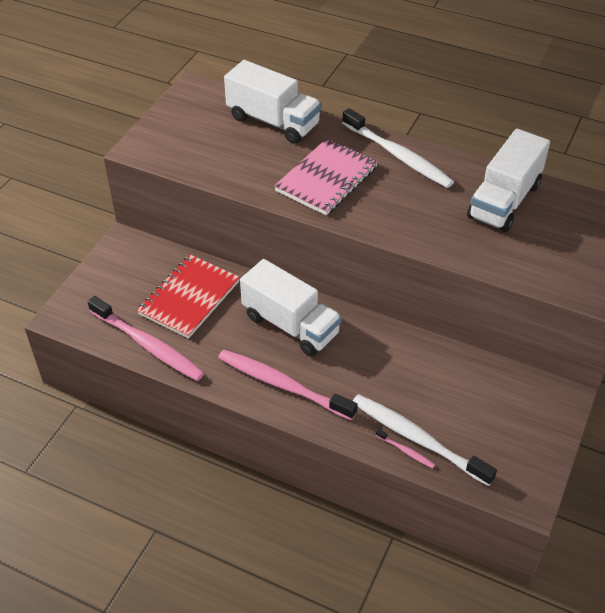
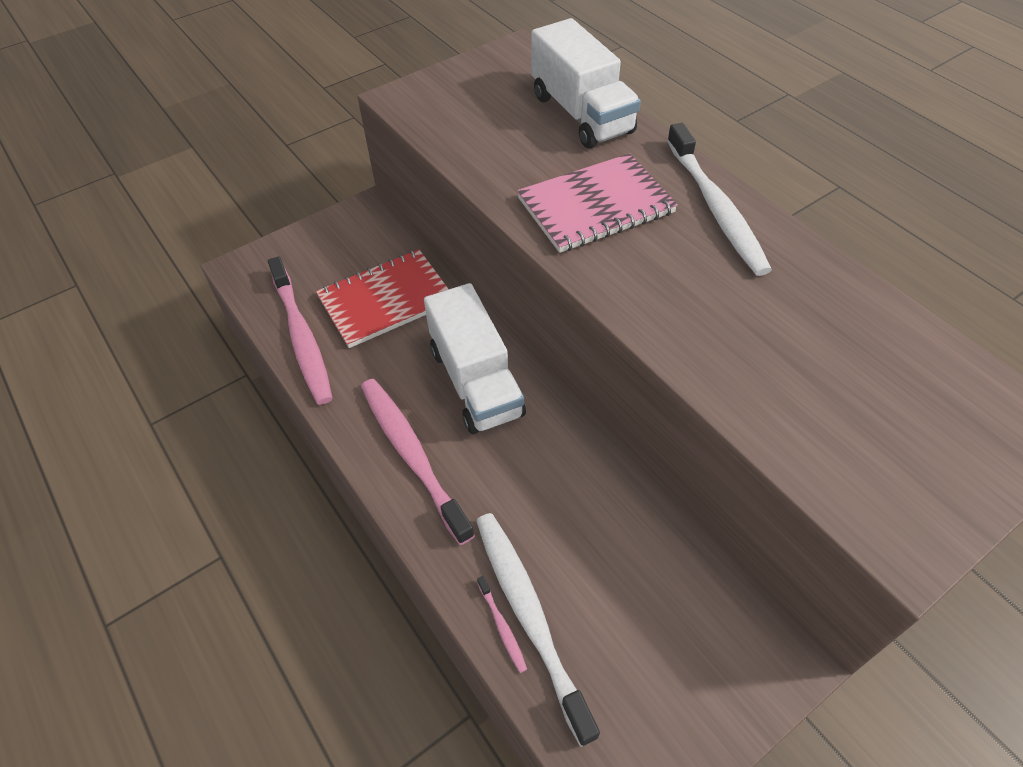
camera: 30 degrees right, 5 degrees up
(504, 201) = (834, 326): white truck -> none

